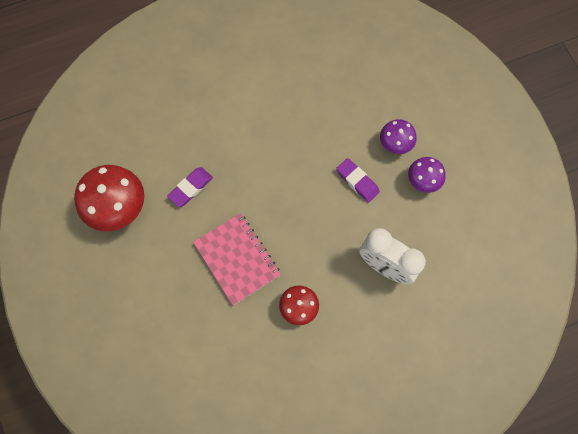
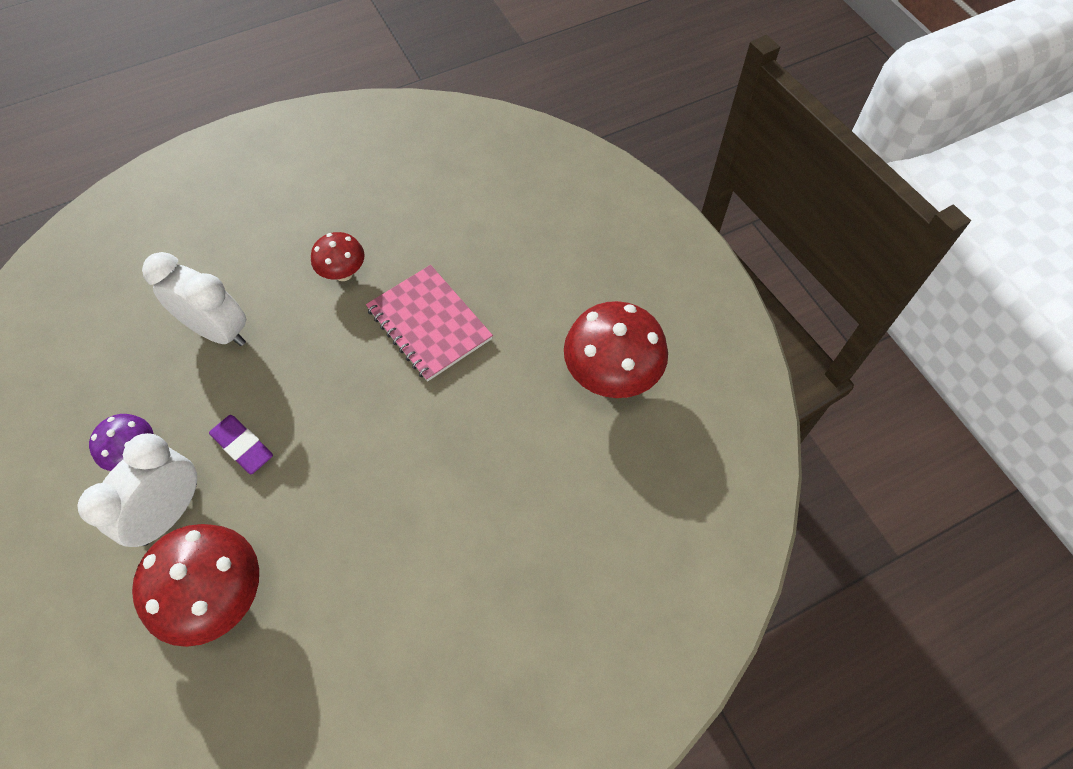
camera: 175 degrees right, 10 degrees down
(190, 188) = (507, 415): purple eraser -> none
(359, 98) = (220, 597): none -> red mushroom
(395, 145) = (170, 513): purple mushroom -> white clock

